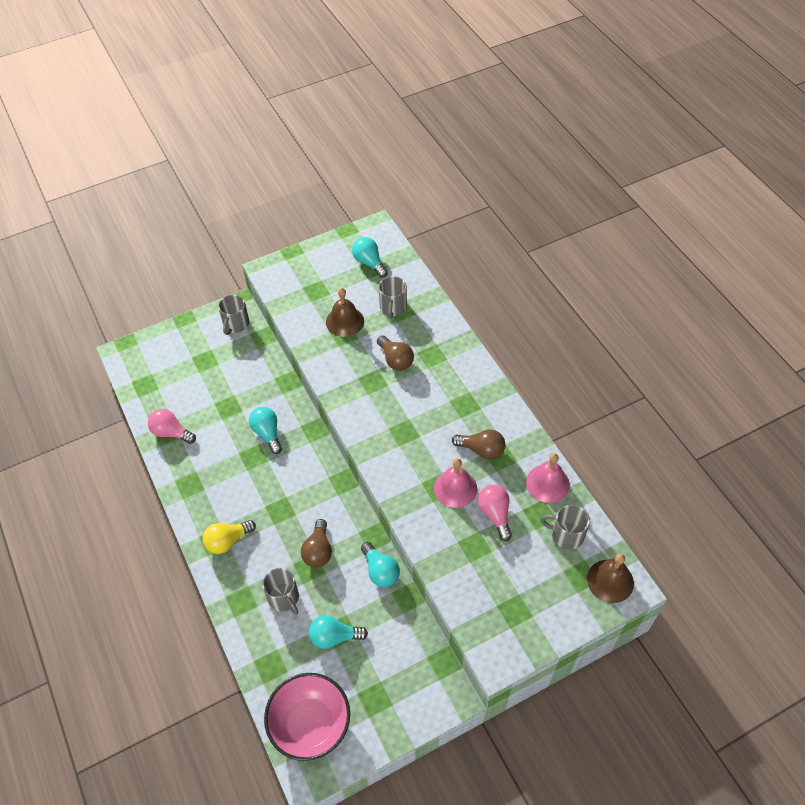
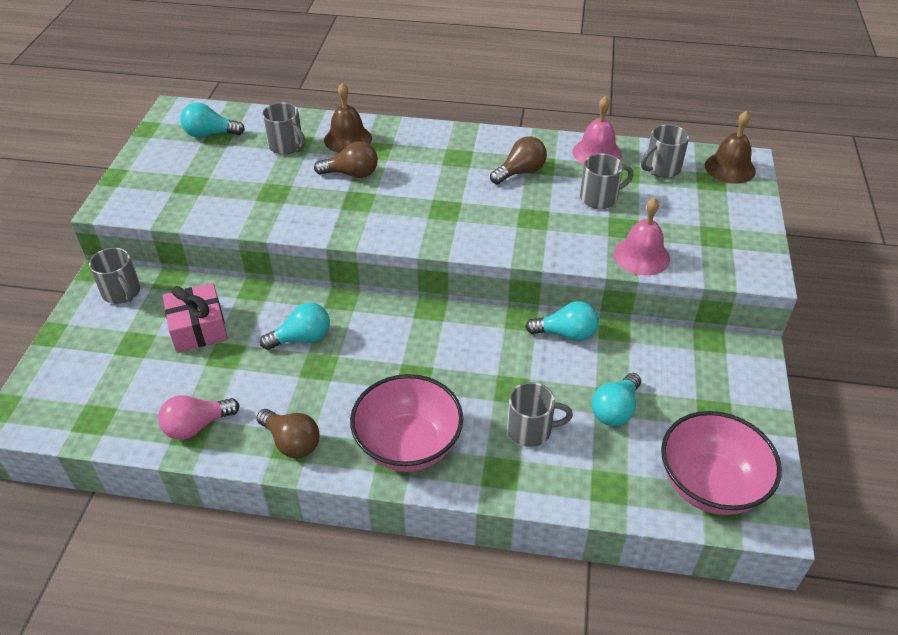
camera: 55 degrees left, 10 degrees down
(227, 541) = (408, 445): yellow light bulb -> pink bowl
(237, 379) = (198, 328): none -> pink gift
(267, 433) = (302, 338): turquoise light bulb -> turquoise light bulb turned 150 degrees clockwise
(318, 551) = (497, 370): brown light bulb -> brown light bulb (291, 442)
(345, 321) = (258, 184): brown bell -> brown bell (348, 139)
(455, 488) = (546, 208): pink bell -> pink bell (641, 256)
(495, 514) = (600, 198): pink light bulb -> grey mug

